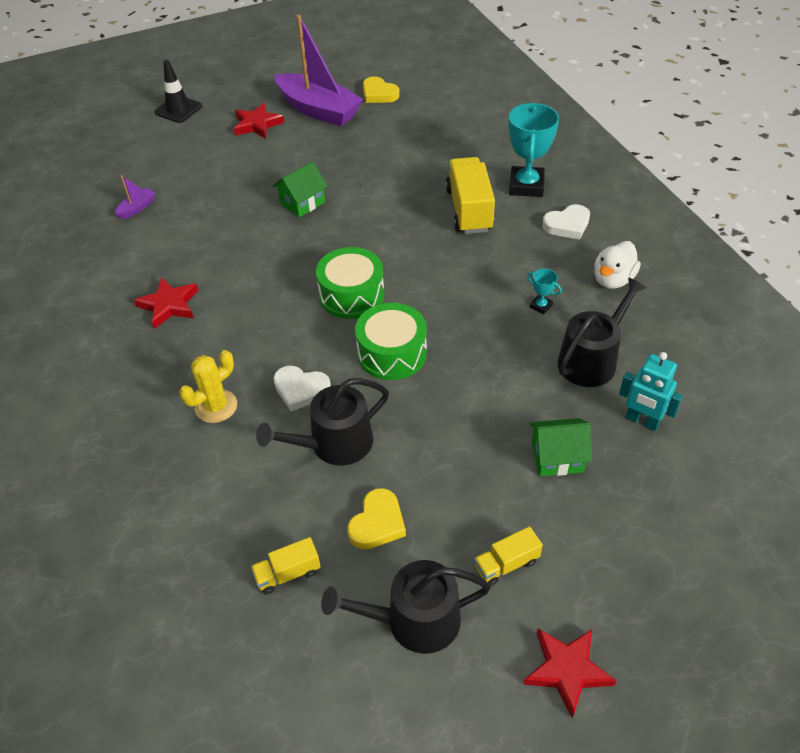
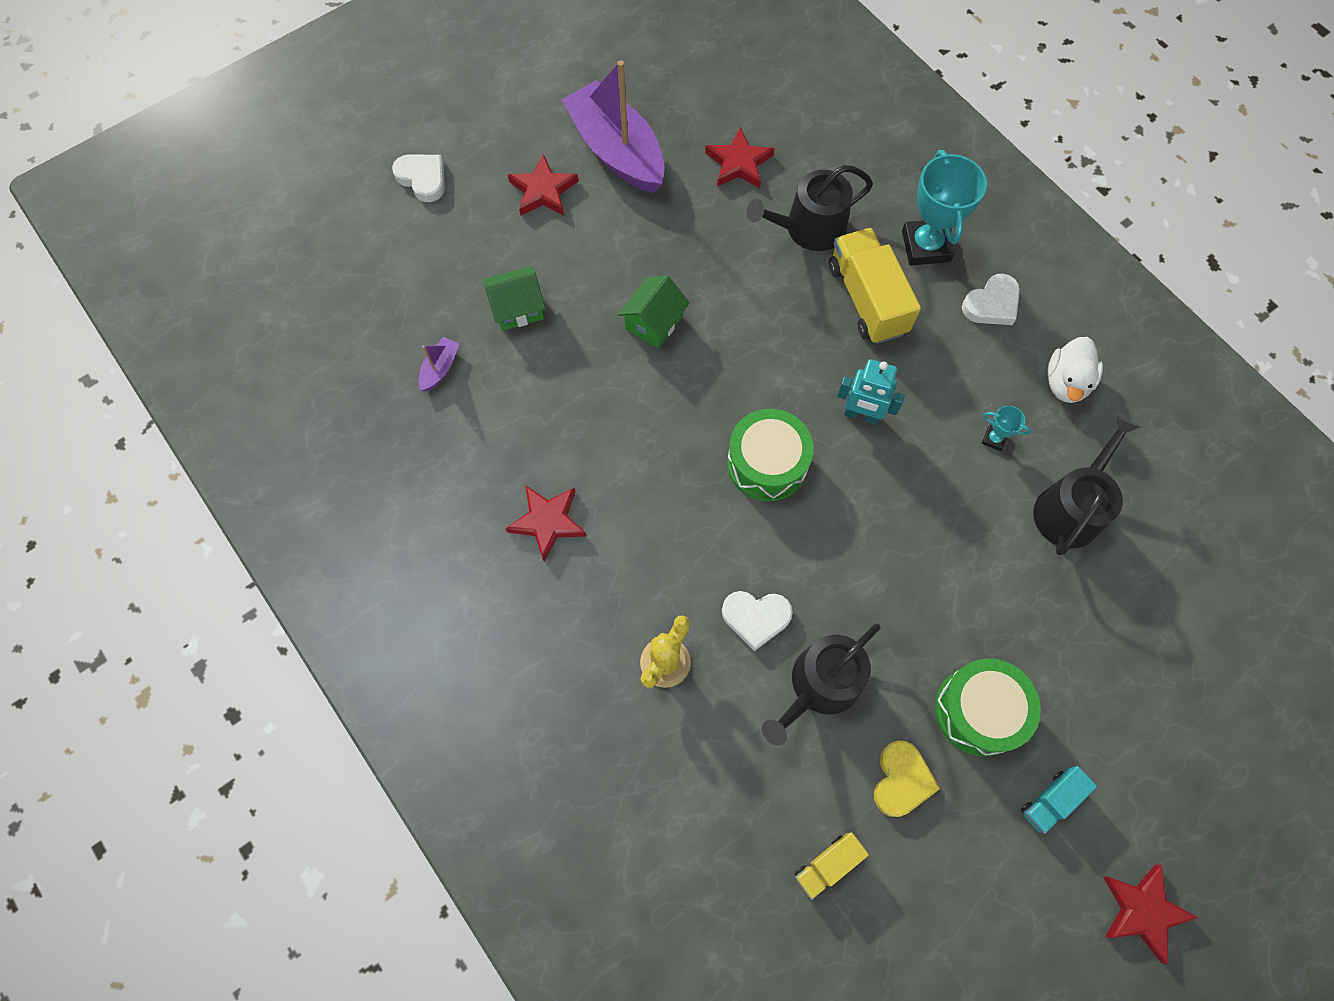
camera: 15 degrees left, 20 degrees up
(178, 109) = (423, 179): black traffic cone -> white heart
(318, 110) = (617, 151): purple boat -> purple boat turned 150 degrees counterclockwise
(379, 94) = (688, 108): yellow heart -> none
(392, 353) = (843, 543): green drum -> green drum (979, 711)
(403, 125) = (739, 163): none -> red star
(414, 620) = (976, 890): black watering can -> black watering can (808, 229)
(506, 564) = (1050, 801): yellow truck -> turquoise truck
(557, 457) = (1067, 652): green house -> green house (517, 308)
(642, 421) = (1145, 584): turquoise robot -> turquoise robot (861, 415)

